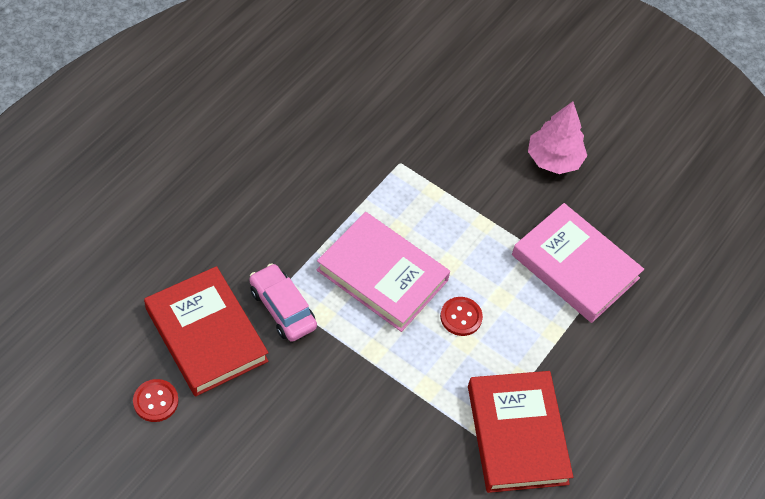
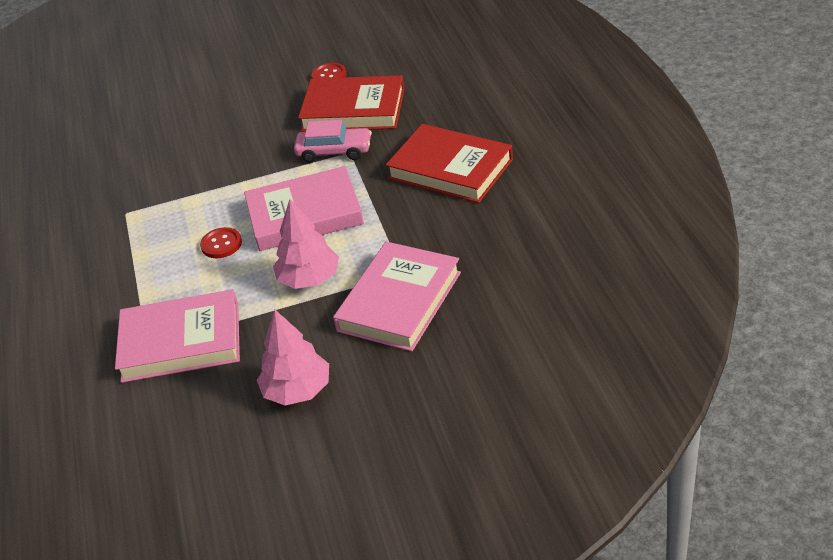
camera: 140 degrees right, 15 degrees down
(430, 146) = (399, 301): none -> pink book
(451, 221) = (309, 279): none -> pink tree
(517, 434) = (105, 233): red book -> red book (450, 169)

